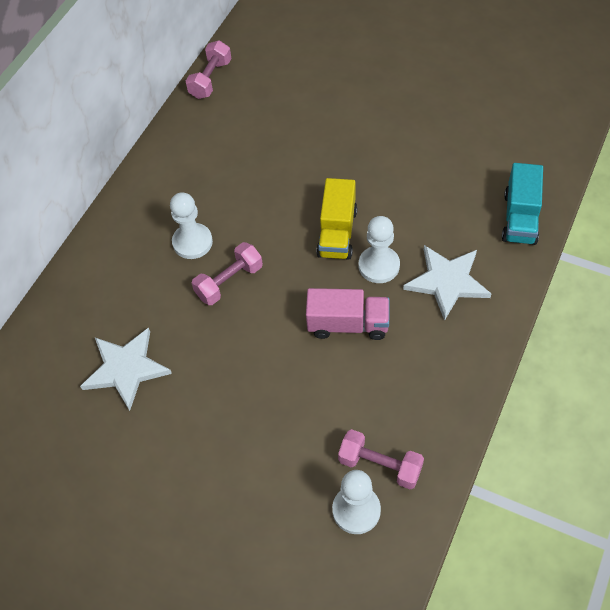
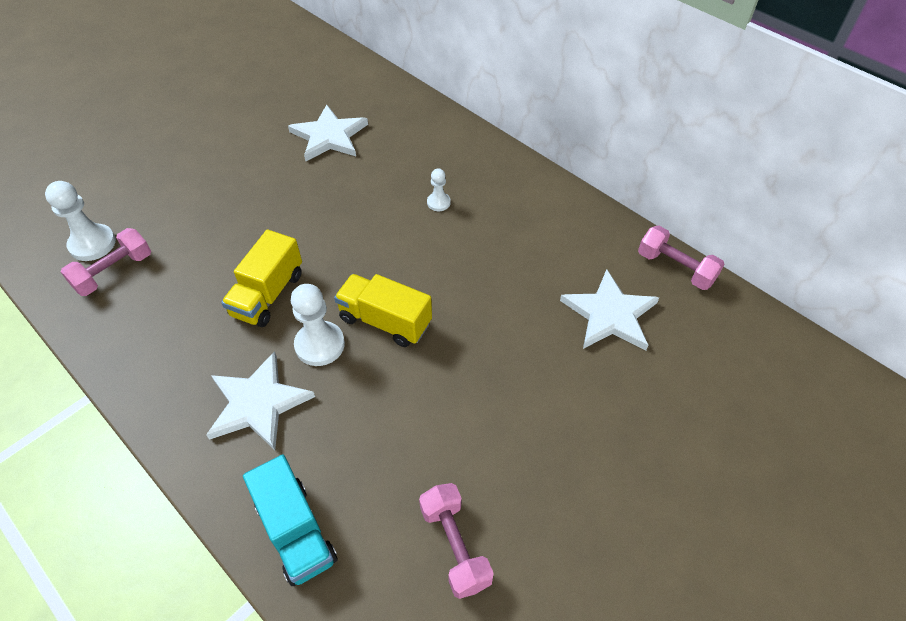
camera: 105 degrees right, 5 degrees down
(192, 242) = (438, 202): white pawn -> white pawn, size x0.56
(229, 282) = (376, 218): pink dumbbell -> pink dumbbell (455, 546)
(271, 106) = (609, 314): none -> white star
(348, 324) = (268, 294): pink truck -> yellow truck
(520, 218) = (296, 531): turquoise truck -> turquoise truck turned 150 degrees counterclockwise

